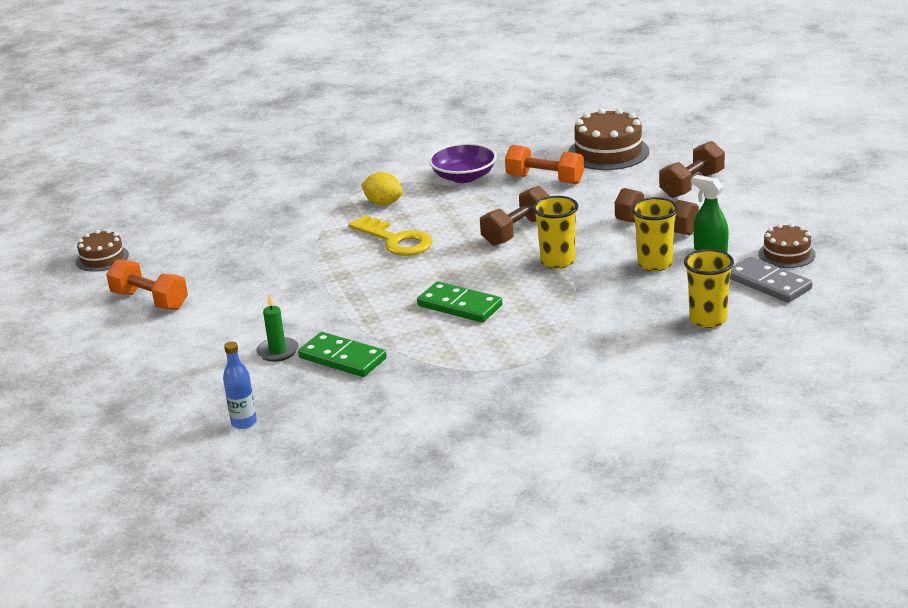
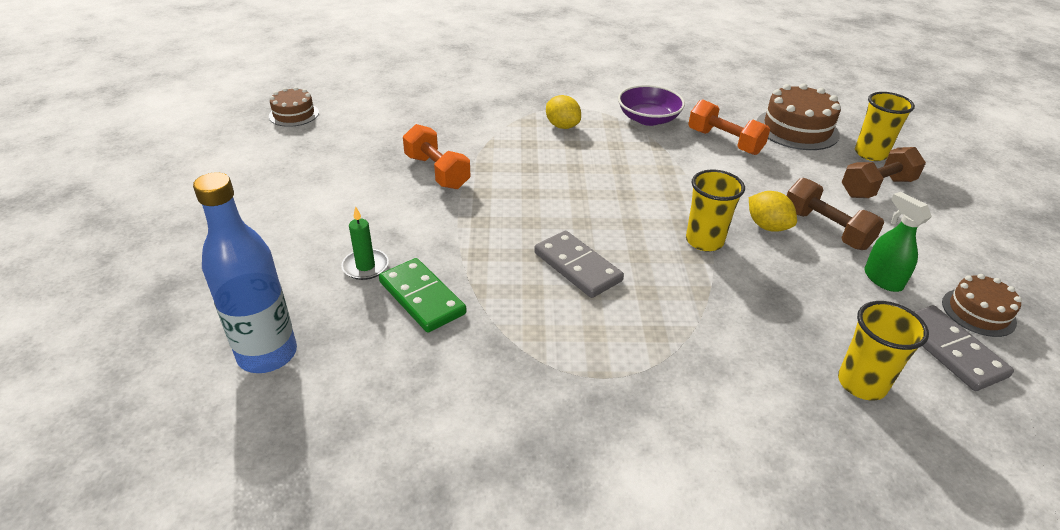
camera: 15 degrees right, 10 degrees up
(150, 300) = (297, 168): orange dumbbell -> orange dumbbell (437, 172)
(244, 422) = (267, 354): blue bottle -> blue bottle, size x1.90
(396, 240) = (553, 168): yellow key -> none
(459, 306) = (577, 267): green domino -> grey domino
(517, 231) = (675, 192): brown dumbbell -> none
(607, 237) = (767, 226): none -> yellow lemon
(655, 264) = (813, 277): yellow cup -> yellow cup (870, 154)

